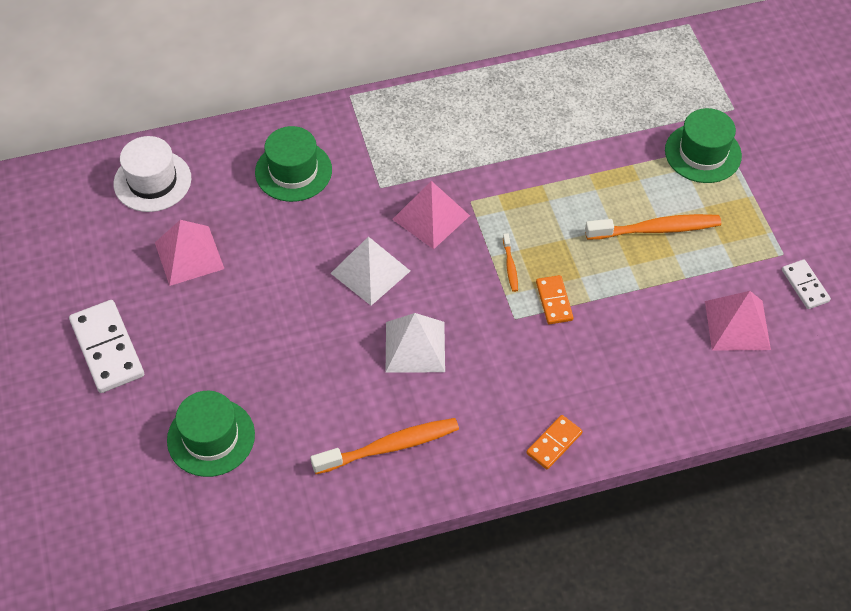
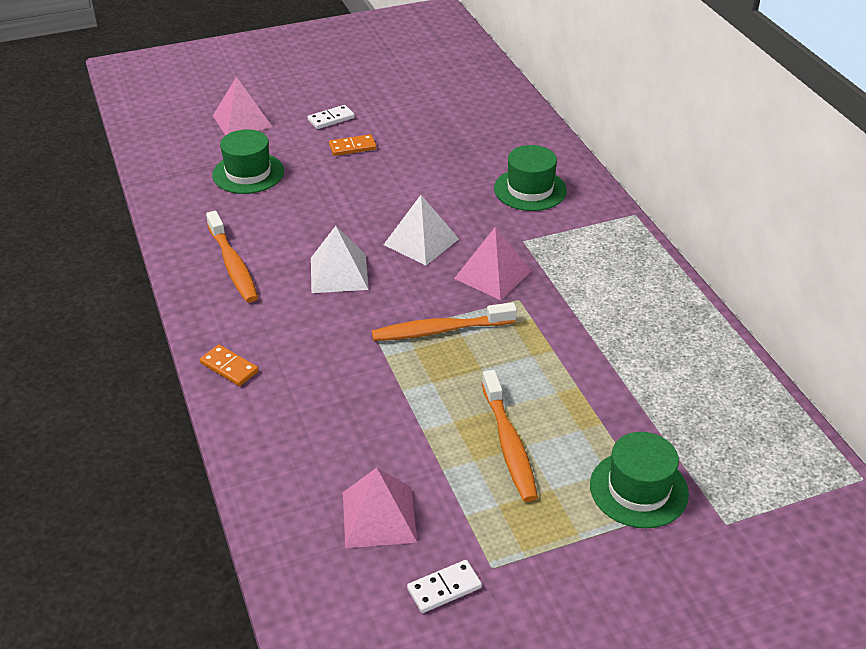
camera: 85 degrees right, 15 degrees down
(107, 348) = (331, 119): white domino -> white domino, size x0.57
(152, 181) = (500, 120): white hat -> none
(189, 255) = (426, 145): pink pyramid -> pink pyramid (242, 121)
(510, 266) = (439, 330): orange toothbrush -> orange toothbrush, size x2.12
(554, 301) = (399, 363): orange domino -> orange domino (352, 147)

